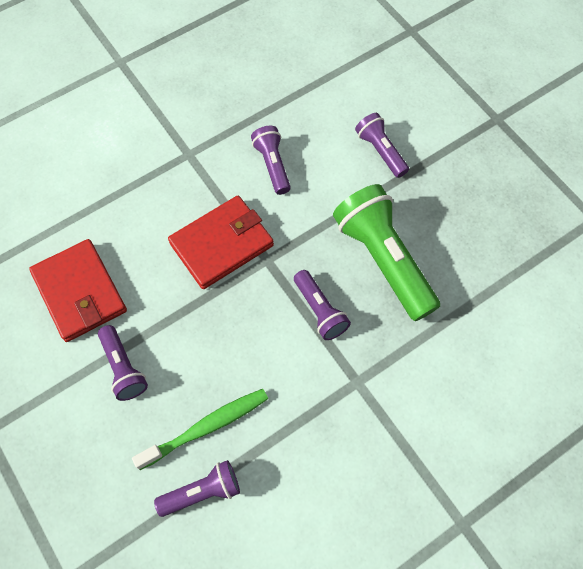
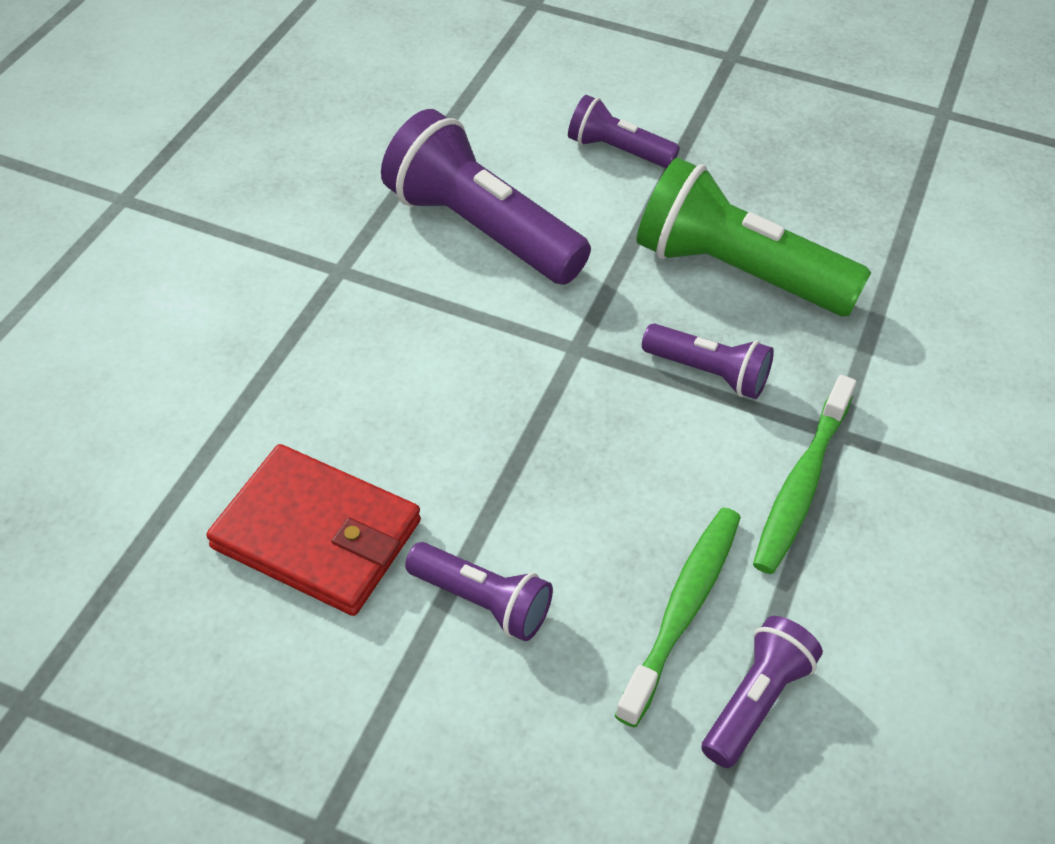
camera: 35 degrees left, 15 degrees down
(222, 244) = (493, 359): red wallet -> none
(272, 165) = (481, 229): purple flashlight -> purple flashlight, size x1.87
(315, 398) = (801, 484): none -> green toothbrush

